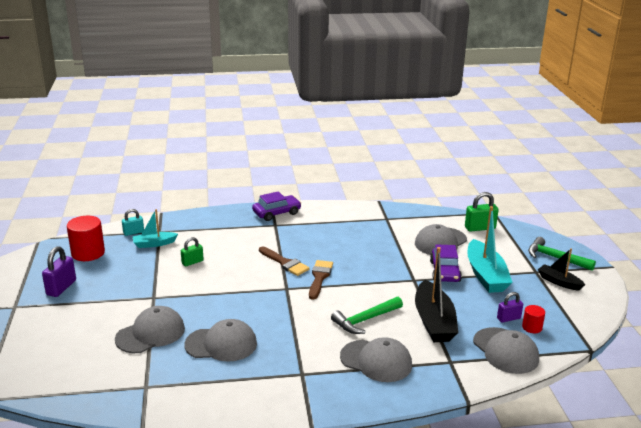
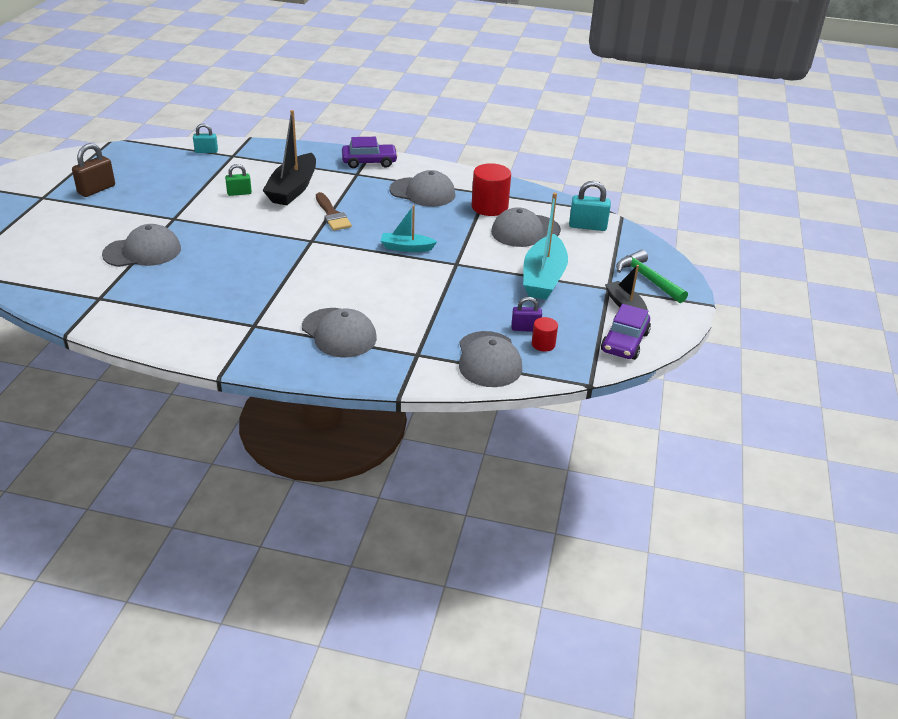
camera: 20 degrees right, 10 degrees up
(61, 288) = (96, 189): purple padlock -> brown padlock
(88, 253) = (147, 162): red cylinder -> red cylinder (489, 207)
(154, 244) = (217, 167): turquoise boat -> turquoise boat (406, 248)
(221, 344) = (200, 278): grey cap -> grey cap (422, 192)
(319, 277) = (355, 238): brown brush -> none
(365, 320) = (365, 291): green hammer -> none
(434, 321) = (437, 310): black boat -> black boat (293, 189)
(445, 271) = (499, 263): purple car -> purple car (624, 342)
(480, 228) = (587, 226): green padlock -> turquoise padlock

